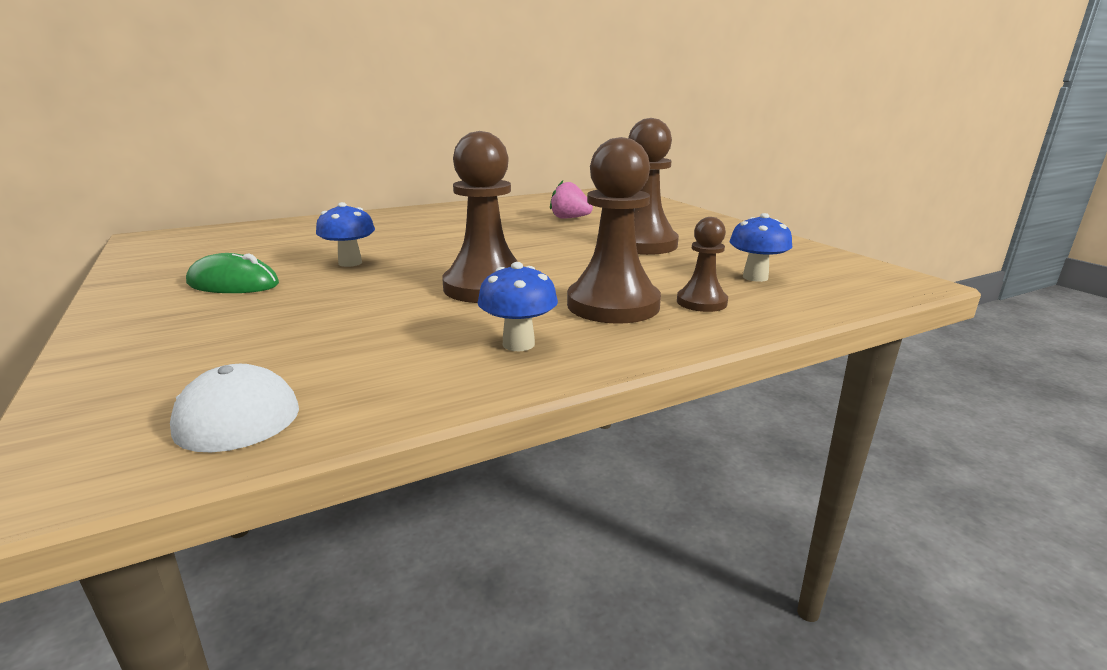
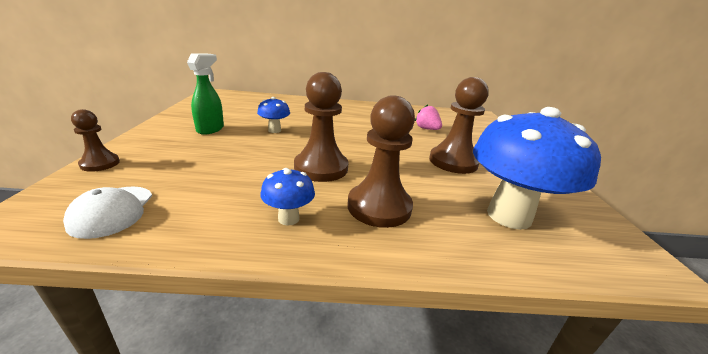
camera: 25 degrees right, 5 degrees up
(233, 284) = (210, 129): green mouse -> green spray bottle
(701, 302) = (443, 225): brown pawn -> brown pawn (100, 163)
(755, 277) = (508, 216): blue mushroom -> blue mushroom, size x2.22

